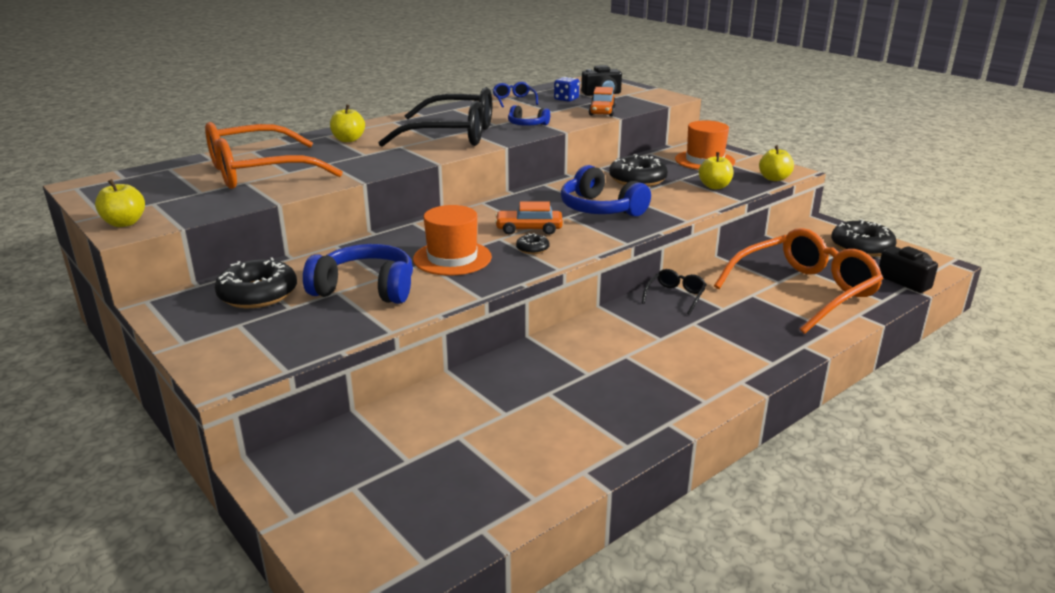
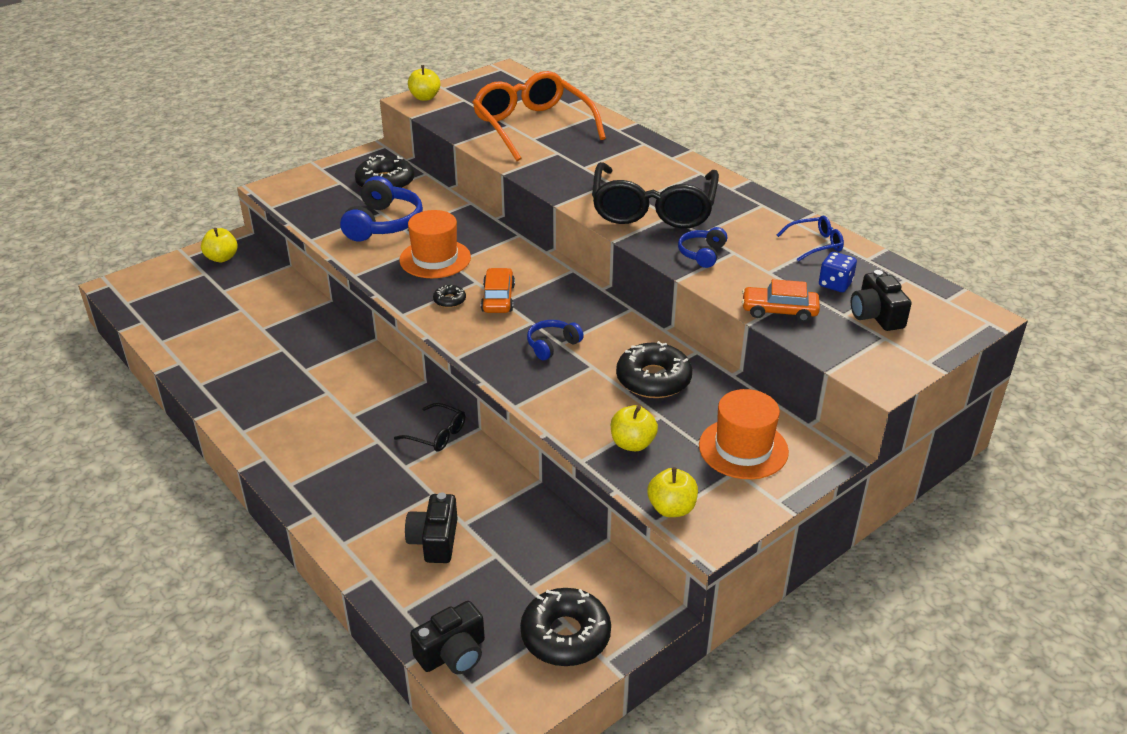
camera: 90 degrees right, 10 degrees up
(348, 140) = (629, 155): yellow apple -> yellow apple (222, 258)
(600, 209) = (552, 345): blue headphones -> blue headphones, size x0.55
(804, 291) = (434, 540): orange glasses -> black camera

